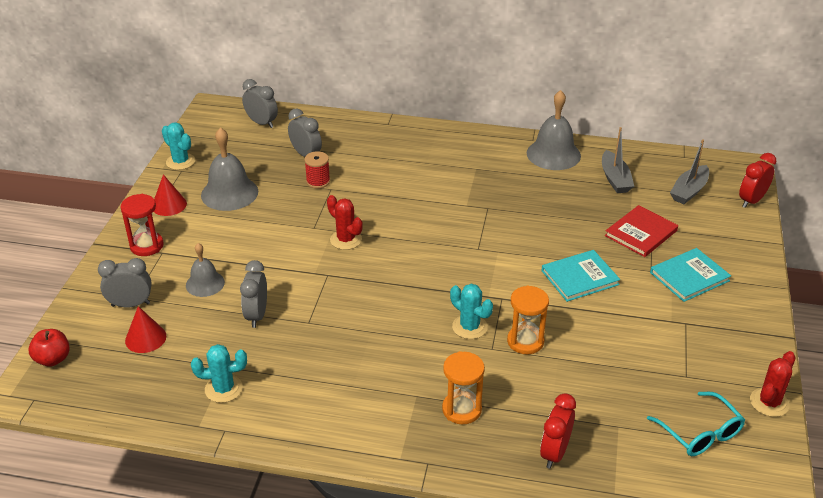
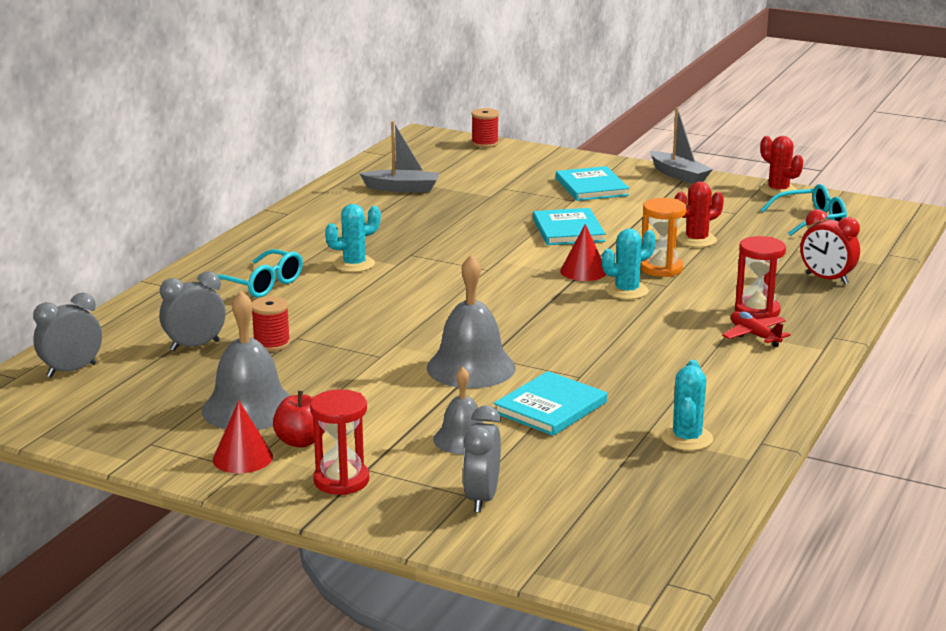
camera: 75 degrees left, 15 degrees down
(53, 359) = (582, 566): red apple -> red apple (301, 441)
(145, 338) = (564, 489): red cone -> red cone (583, 271)
(180, 162) = (123, 442): turquoise cactus -> turquoise cactus (354, 264)
(257, 315) = (550, 407): grey clock -> turquoise book
(346, 240) = (422, 339): red cactus -> red cactus (696, 240)
(405, 157) = (261, 284): none -> turquoise glasses
(411, 411) = (754, 335): none -> red plane
(461, 409) = (757, 311): orange hourglass -> red hourglass
(553, 154) = (328, 208): grey bell -> grey bell (471, 367)
(641, 233) = (509, 193): red book -> none
(689, 191) = (449, 163): grey boat -> grey boat (679, 175)
(751, 201) = (485, 143): red clock -> red spool

